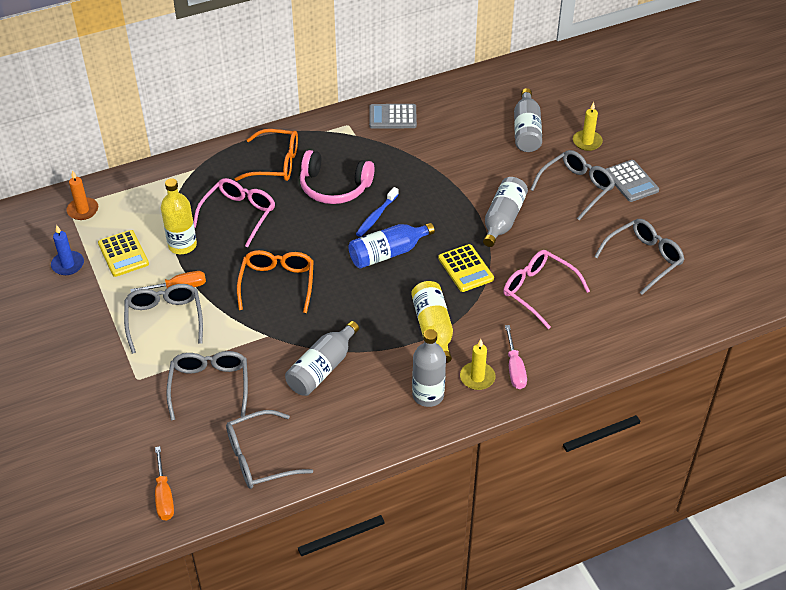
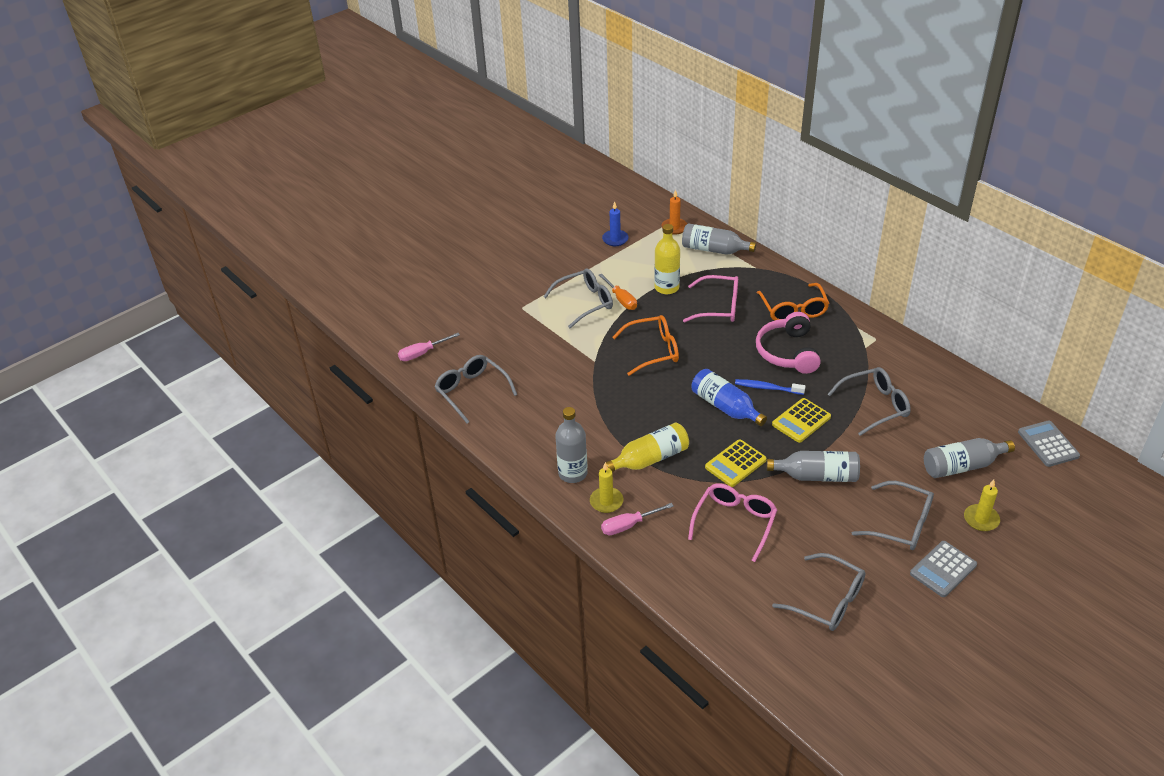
camera: 75 degrees right, 5 degrees down
(123, 254) = (641, 261): yellow calculator -> yellow calculator (801, 421)
(164, 496) = (422, 353): orange screwdriver -> pink screwdriver
(209, 386) = (529, 345): grey glasses -> grey glasses (874, 406)
(322, 368) = (574, 401): grey bottle -> grey bottle (714, 250)
(392, 117) = (909, 365): grey calculator -> grey calculator (1048, 444)

